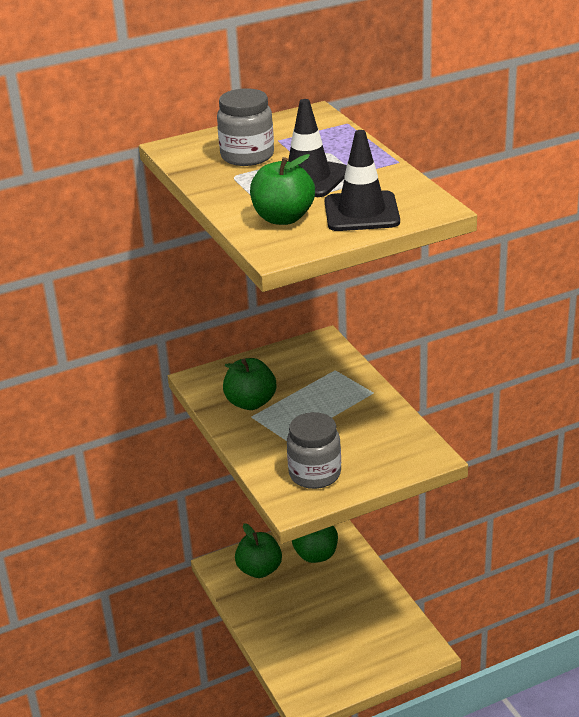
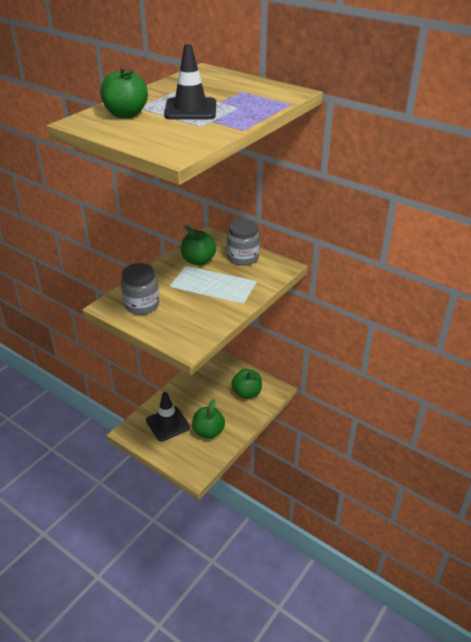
camera: 60 degrees right, 5 degrees up
(247, 156) = (209, 88): grey jar -> grey jar (243, 258)
(259, 570) = (219, 374): green apple -> green apple (208, 432)
(361, 212) = (151, 133): black traffic cone -> black traffic cone (168, 424)

